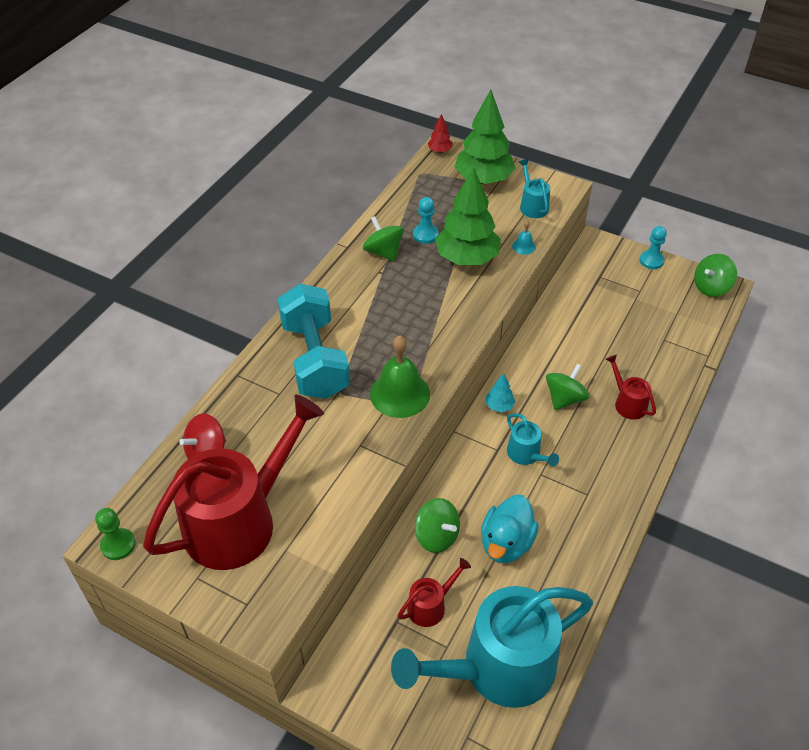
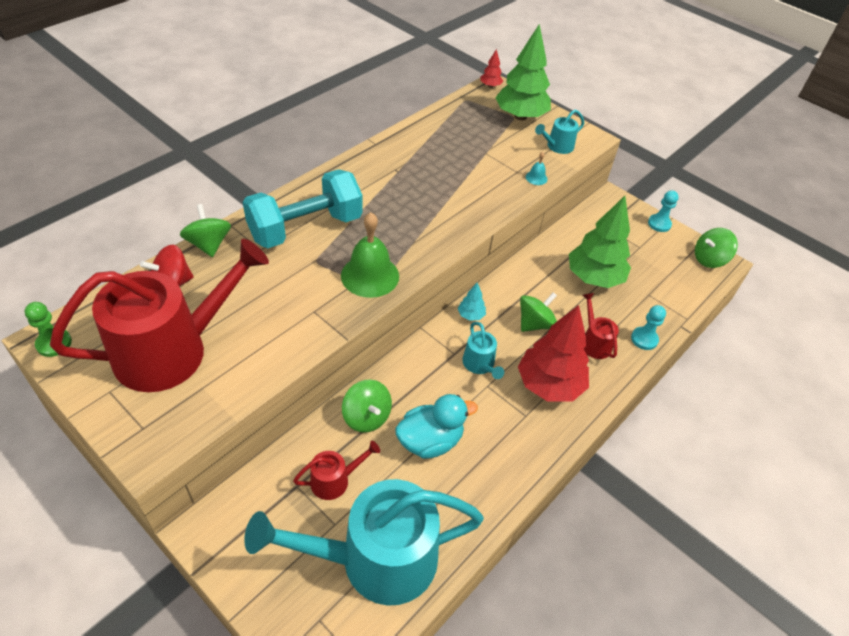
camera: 10 degrees right, 0 degrees up
(315, 359) = (305, 228): turquoise dumbbell -> turquoise dumbbell turned 60 degrees clockwise
(383, 252) = (406, 154): green spinning top -> green spinning top (209, 244)
(425, 235) = (450, 149): turquoise pawn -> turquoise pawn (644, 339)
(467, 258) = (479, 176): green tree -> green tree (594, 278)
(506, 543) = (430, 441): turquoise duck -> turquoise duck turned 150 degrees counterclockwise
(532, 206) = (557, 146): turquoise watering can -> turquoise watering can turned 120 degrees counterclockwise
(599, 458) = (549, 385): none -> red tree

